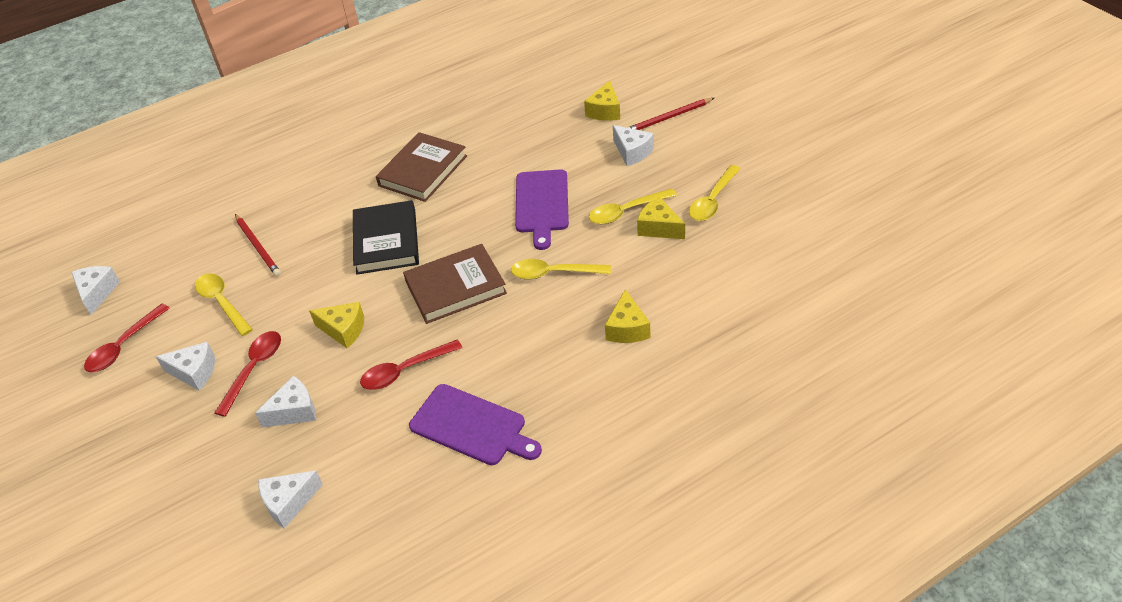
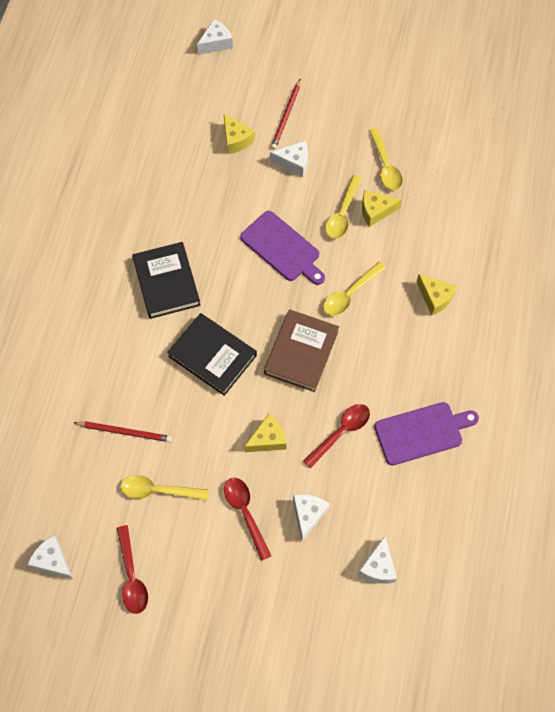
camera: 50 degrees left, 20 degrees up
(194, 372) = (208, 549): white cheese -> white cheese (216, 43)
(405, 371) = (341, 432): red spoon -> red spoon turned 150 degrees counterclockwise
(422, 171) = (166, 282): brown book -> black book

